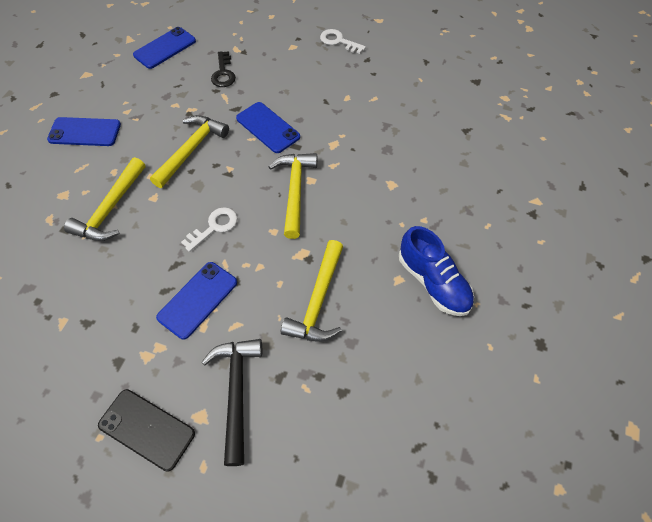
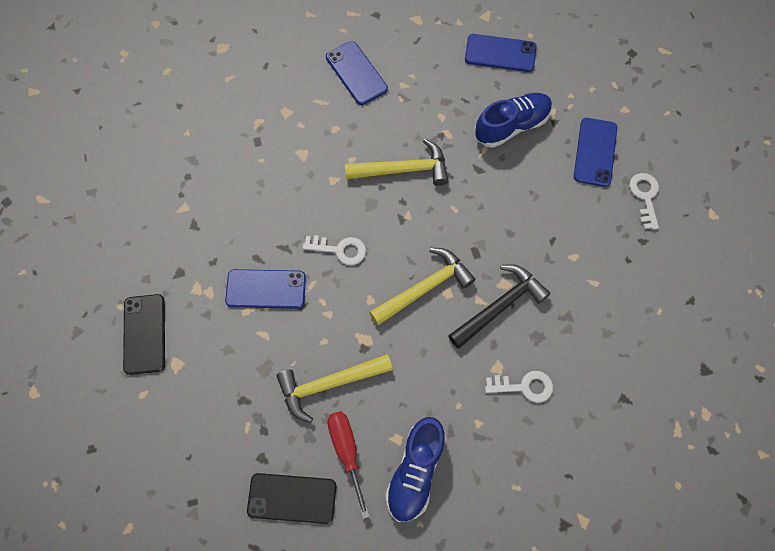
camera: 55 degrees right, 10 degrees up
(110, 209) = (298, 157): yellow hammer -> none
(223, 73) = (511, 126): black key -> blue shoe
(236, 391) = (211, 376): black hammer -> black hammer (500, 306)
(267, 128) = (478, 213): blue phone -> blue phone (595, 152)
(383, 321) = (347, 451): none -> red screwdriver
(394, 388) = (292, 498): none -> black phone
(417, 177) = (524, 386): none -> white key

